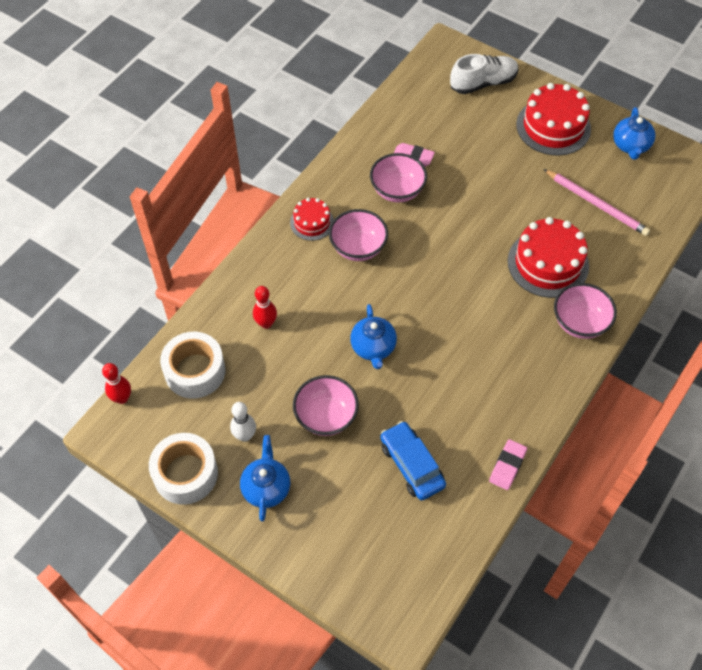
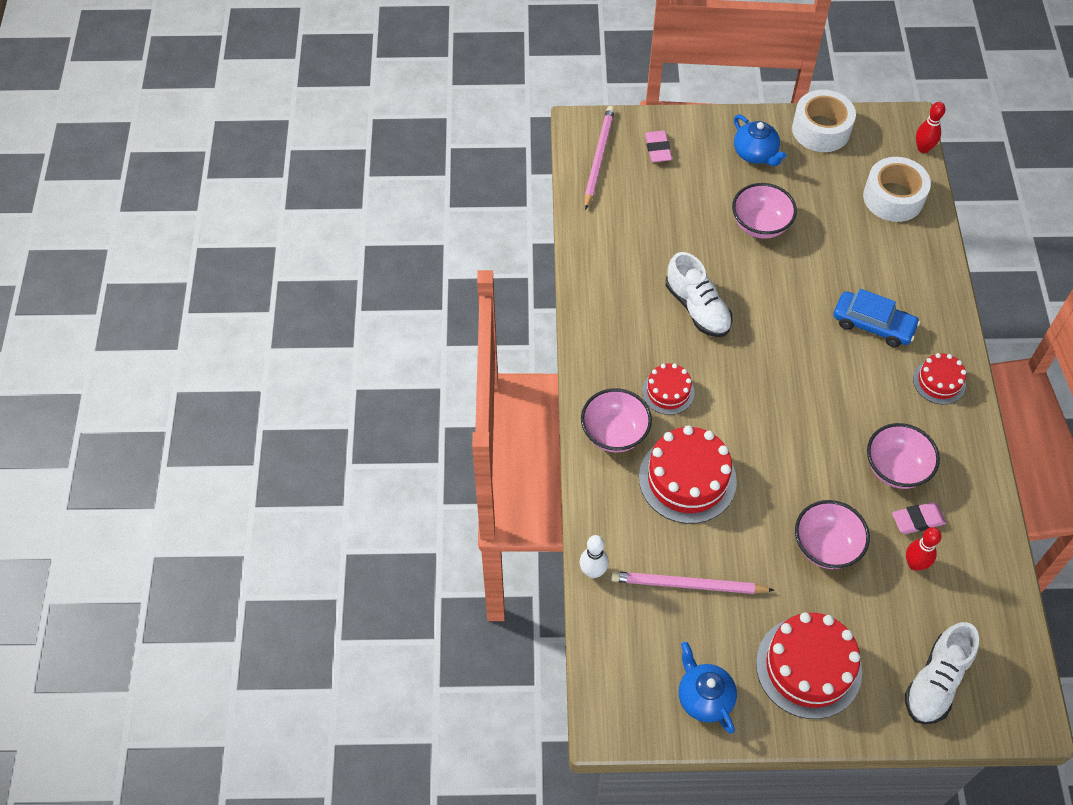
camera: 145 degrees right, 0 degrees up
(245, 436) = (806, 177): white bowling pin -> white bowling pin (593, 571)
(266, 323) = (880, 266): red bowling pin -> red bowling pin (915, 564)
(358, 248) = (873, 383): pink bowl -> pink bowl (826, 546)
(373, 347) = (774, 300): blue teapot -> none
(412, 465) = (663, 229): blue car -> blue car (873, 325)
(413, 581) = (598, 158): none -> pink pencil
(440, 378) = (697, 308): none -> white shoe
(507, 466) = (589, 271): pink eraser -> pink eraser (658, 149)
(515, 328) = (668, 392): none -> red cake

